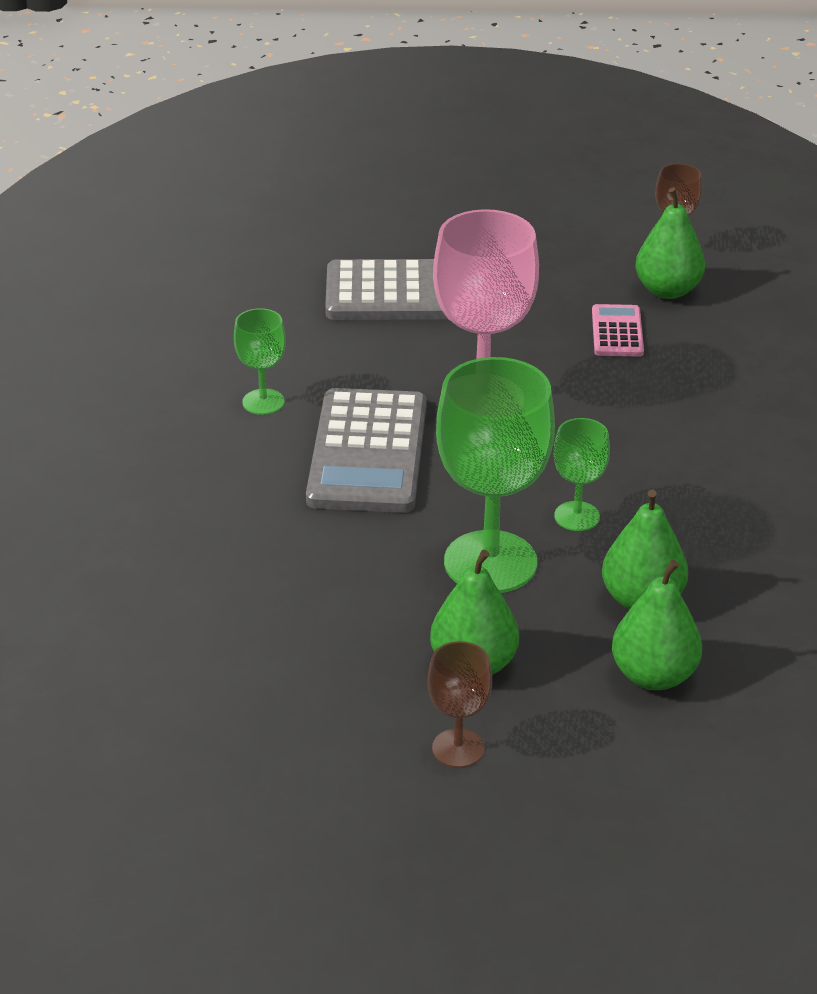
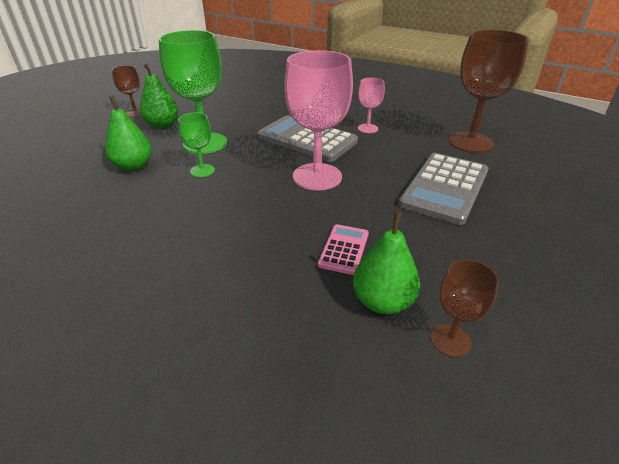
camera: 120 degrees right, 0 degrees up
(235, 294) = (470, 142): none -> brown goblet
(263, 402) = (367, 128): green goblet -> pink goblet
(617, 332) = (344, 249): pink calculator -> pink calculator turned 105 degrees counterclockwise
(653, 675) = (97, 153): green pear -> none

